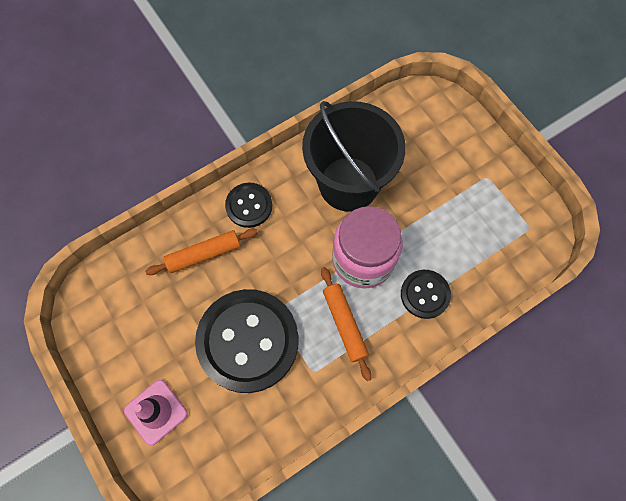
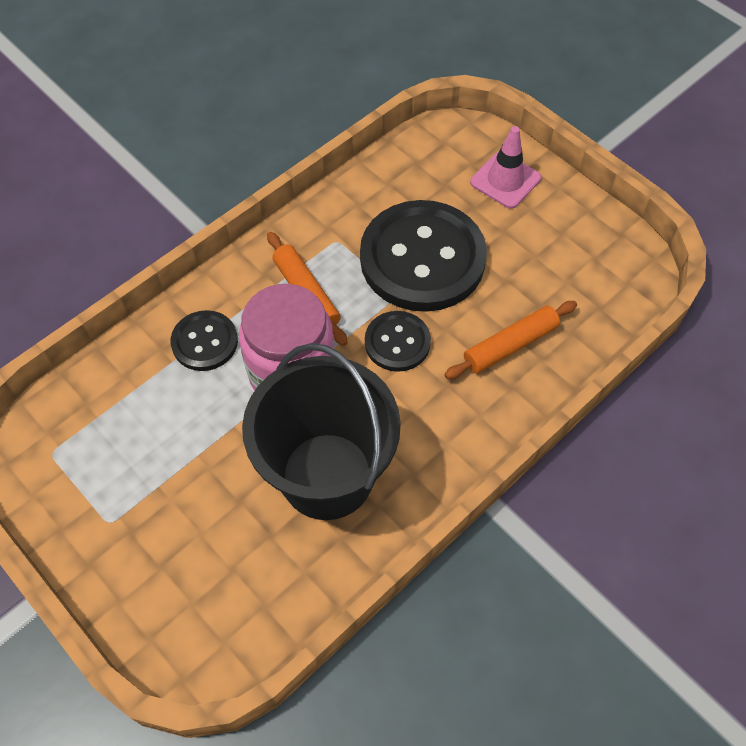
camera: 170 degrees right, 10 degrees down
(249, 206) = (468, 419): black button -> black button (397, 342)

